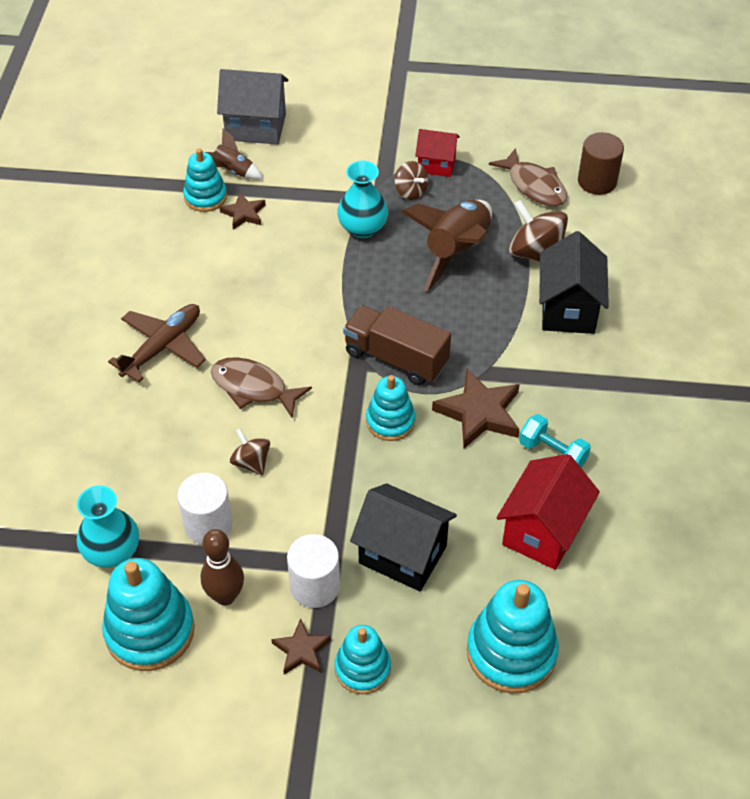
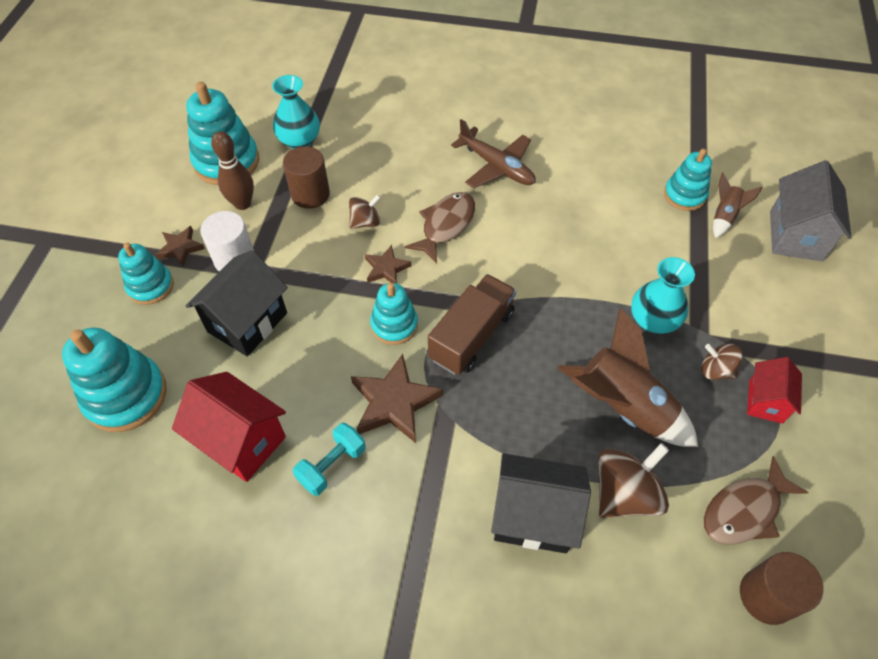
camera: 95 degrees right, 5 degrees up
(208, 524) = (310, 194): white cylinder -> brown cylinder
(244, 213) = (664, 223): brown star -> brown star (386, 268)
(410, 191) = (715, 370): brown spinning top -> brown spinning top turned 60 degrees clockwise

